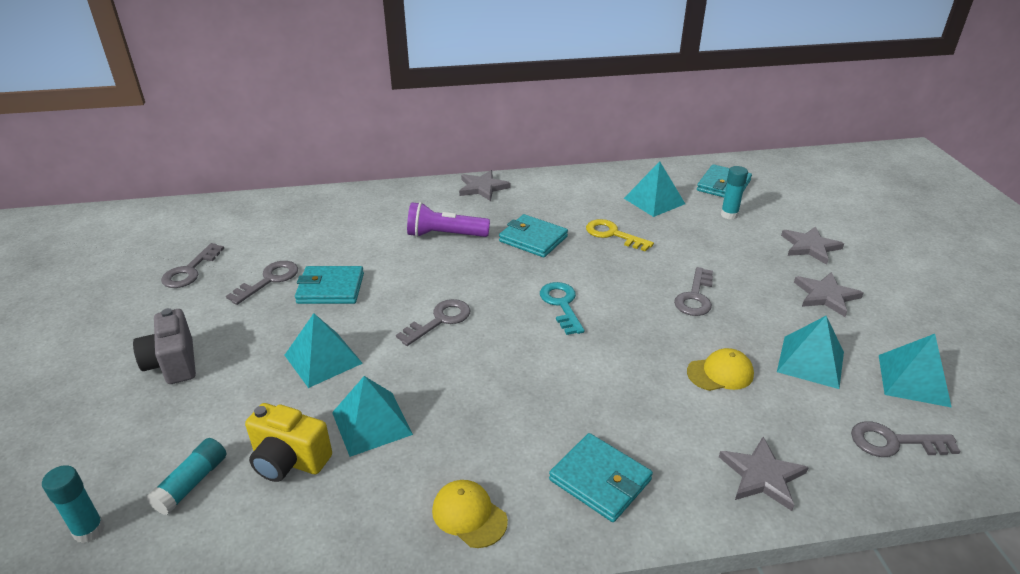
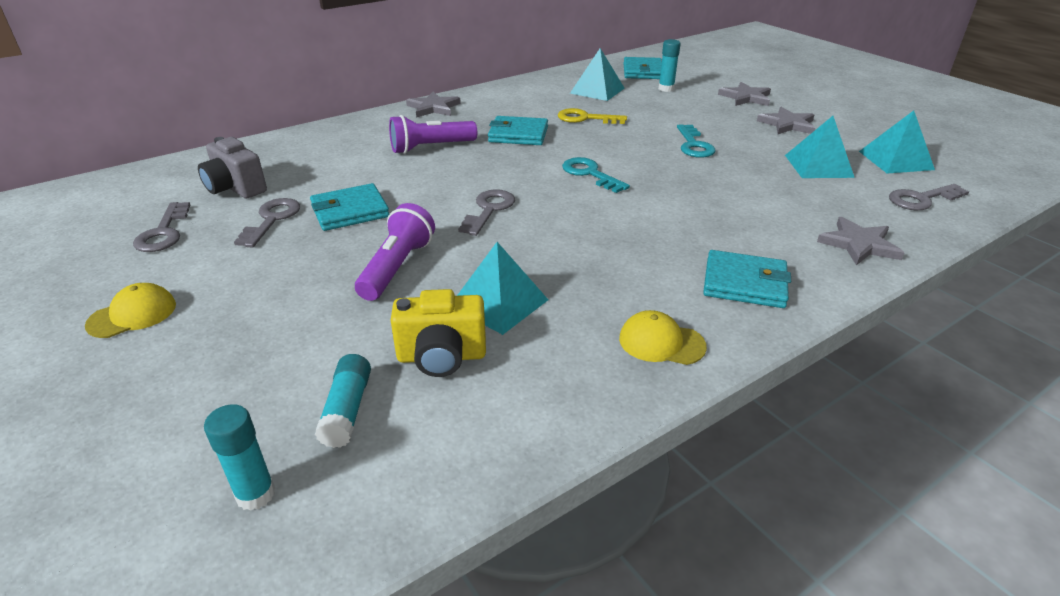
camera: 25 degrees left, 0 degrees up
(173, 364) = (220, 315): grey camera -> grey camera (236, 188)
(323, 359) = (397, 267): turquoise pyramid -> purple flashlight
(695, 297) = (693, 145): grey key -> turquoise key
(720, 373) = (763, 189): yellow cap -> yellow cap (132, 315)

